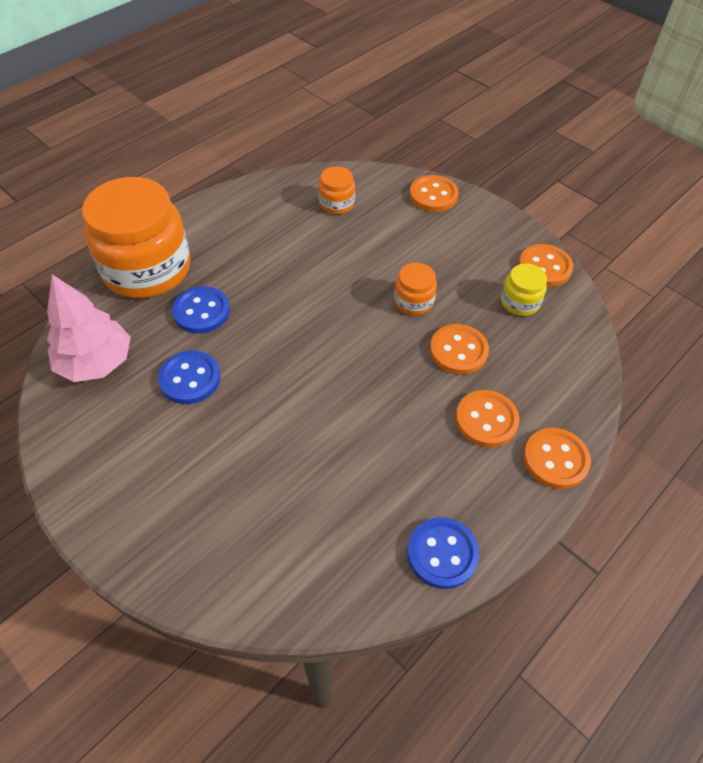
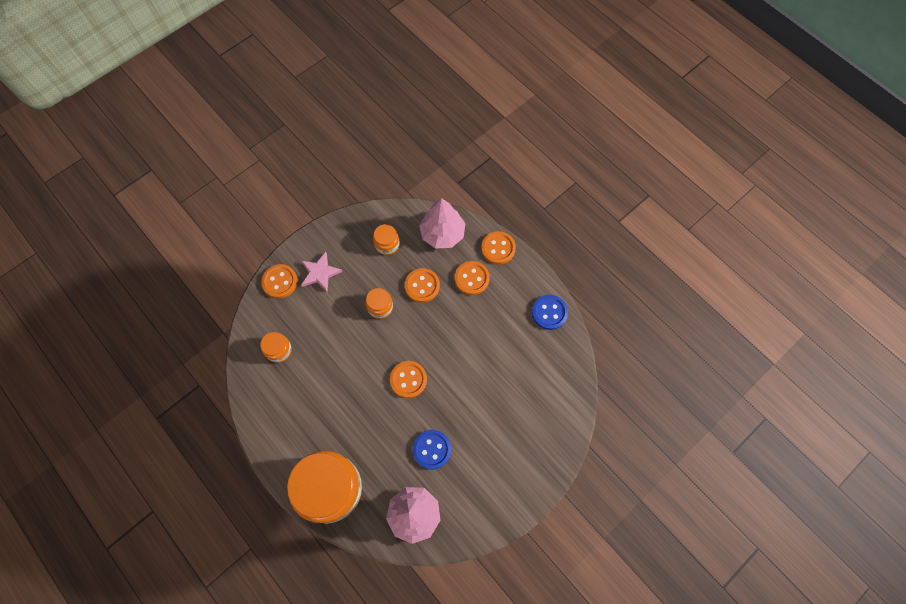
camera: 85 degrees left, 15 degrees up
(201, 311) = (375, 445): blue button -> none
(454, 232) = (320, 273): none -> pink star
(520, 302) = (387, 244): yellow jar -> orange jar
(544, 267) = (359, 224): orange button -> orange button (408, 379)
(560, 373) = (442, 234): none -> pink tree

